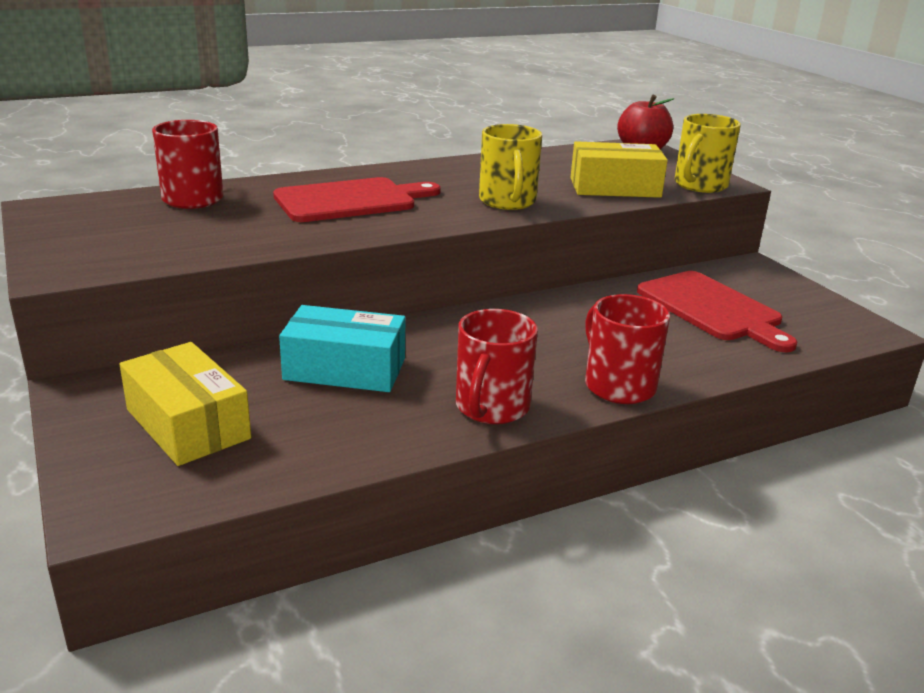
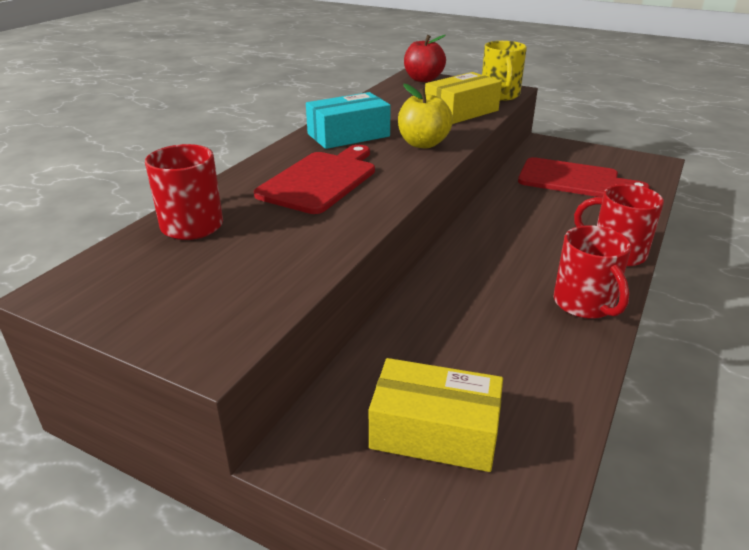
camera: 35 degrees left, 5 degrees up
(345, 369) = (458, 323): turquoise box -> turquoise box (348, 135)
(508, 202) = (423, 144): yellow mug -> yellow apple

